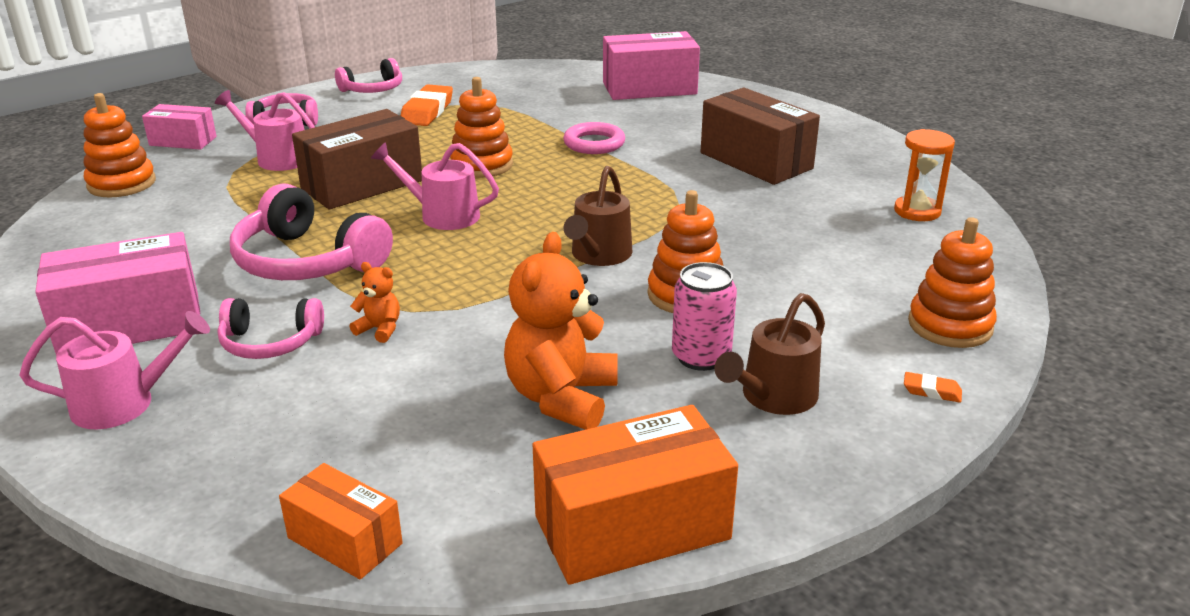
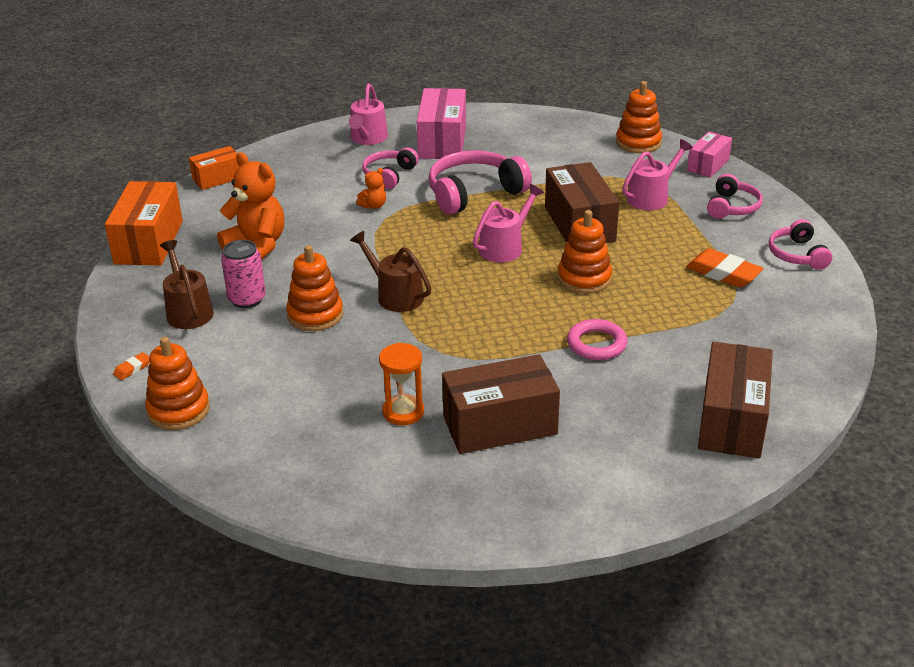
camera: 115 degrees right, 5 degrees up
(649, 88) = (731, 420): pink box -> brown box
(917, 211) = (333, 479): orange hourglass -> orange hourglass (403, 412)

